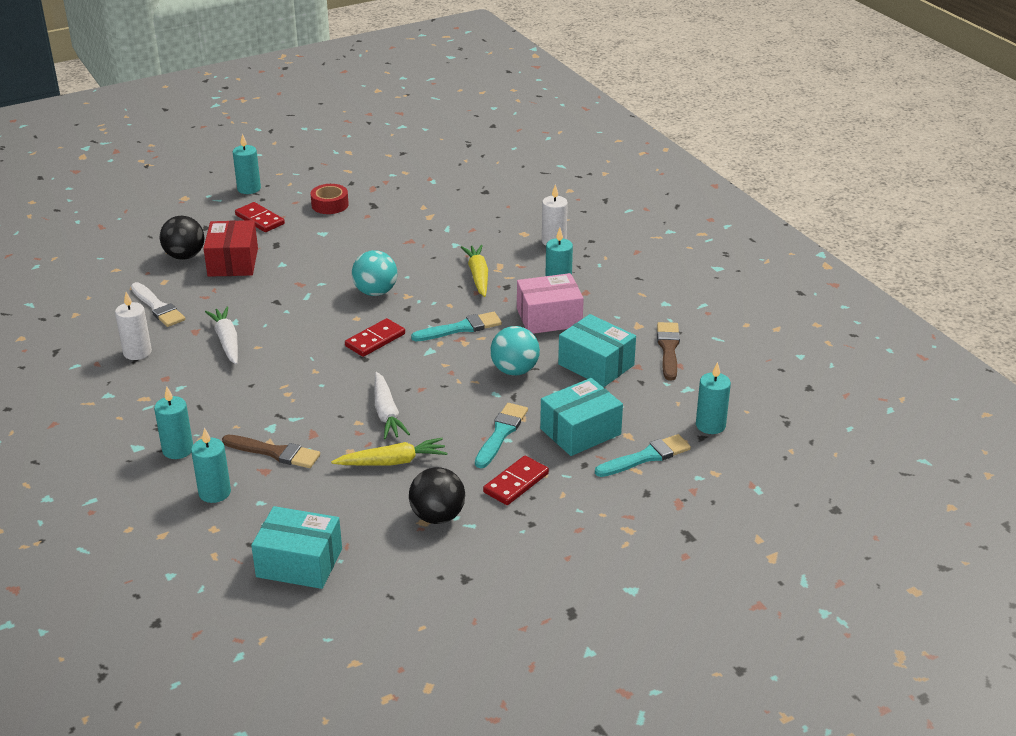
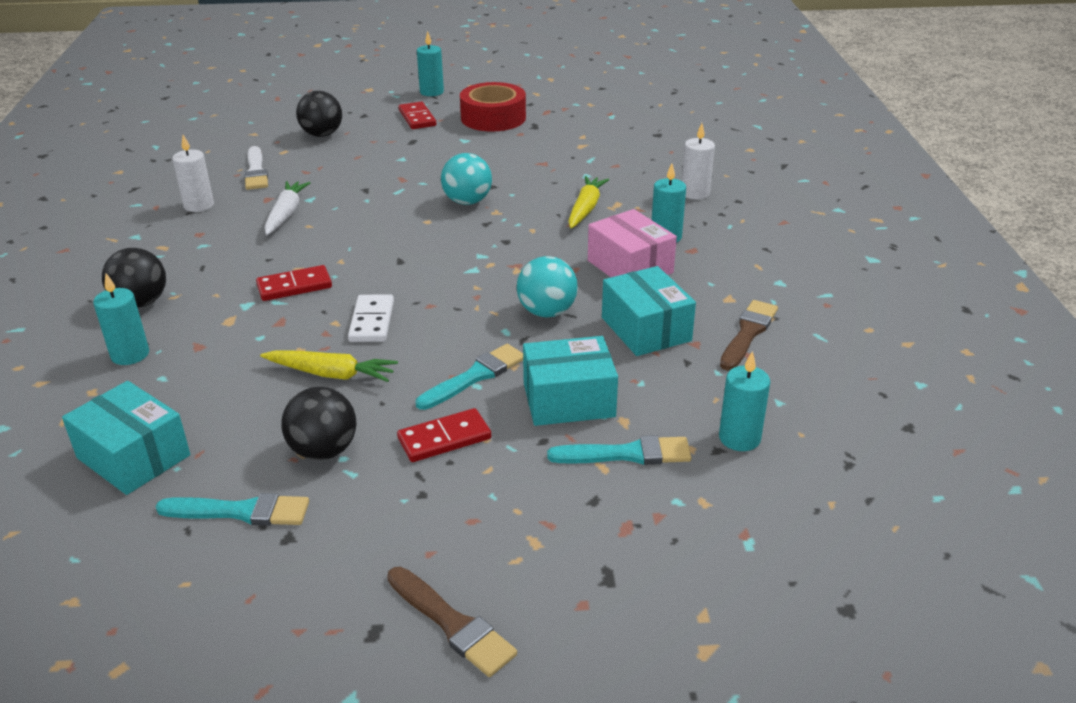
camera: 25 degrees right, 0 degrees up
(178, 450) = (141, 302): turquoise candle -> black ball
(233, 262) = (359, 148): red box -> none
(275, 452) = (225, 330): brown brush -> brown brush (452, 624)
(330, 205) = (493, 118): red tape -> red tape, size x1.67
(375, 340) = (426, 246): red domino -> red domino (294, 286)
(387, 413) = (372, 321): white carrot -> white domino
(460, 328) = (524, 255): turquoise brush -> turquoise brush (241, 511)
(549, 318) = (630, 266): pink box -> pink box turned 45 degrees clockwise

